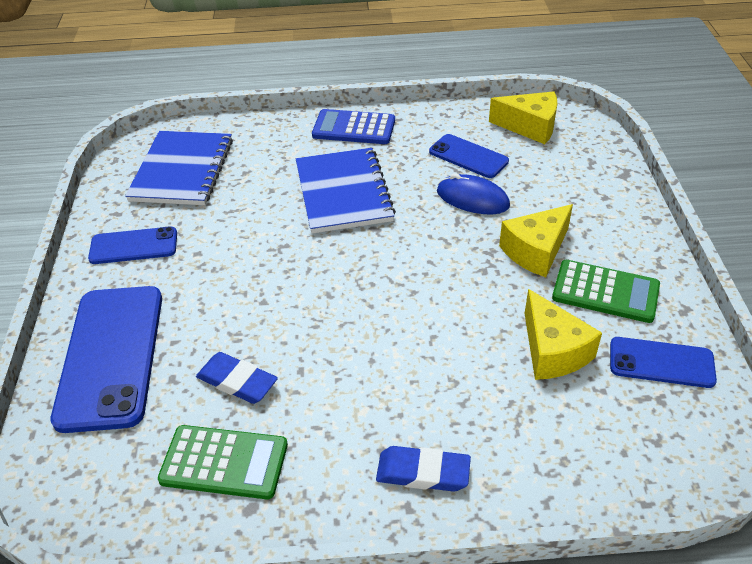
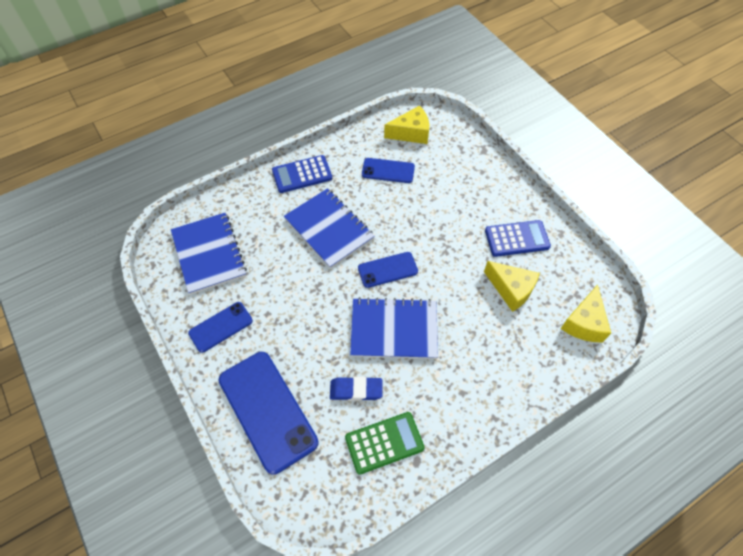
camera: 30 degrees left, 15 degrees up
(342, 332) = (394, 329): none -> blue notebook
(423, 472) = (490, 394): blue eraser -> none
(472, 199) = (409, 202): blue mouse -> none
(536, 251) = (466, 226): yellow cheese -> yellow cheese (584, 323)
(605, 292) = (517, 239): green calculator -> blue calculator
(661, 362) = (566, 272): blue phone -> blue phone (387, 270)

